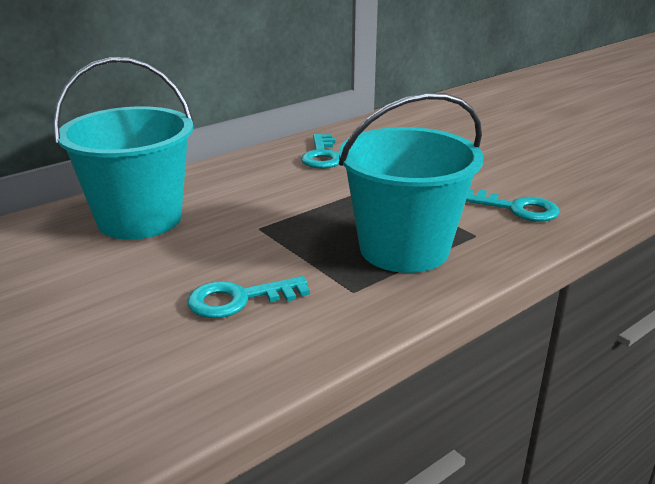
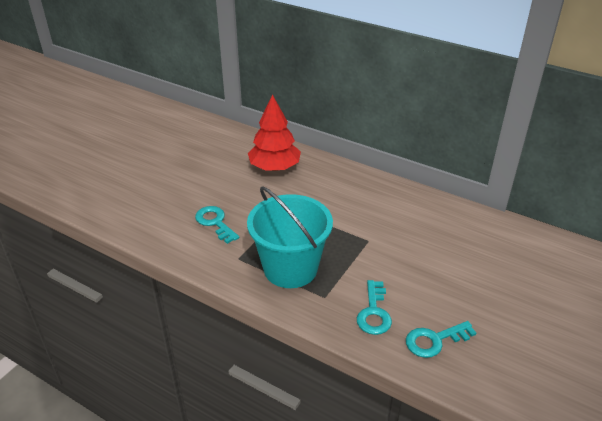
camera: 70 degrees right, 10 degrees up
(139, 219) = (274, 167): turquoise bucket -> red tree
(322, 156) = (398, 206): turquoise key -> turquoise key (434, 340)

